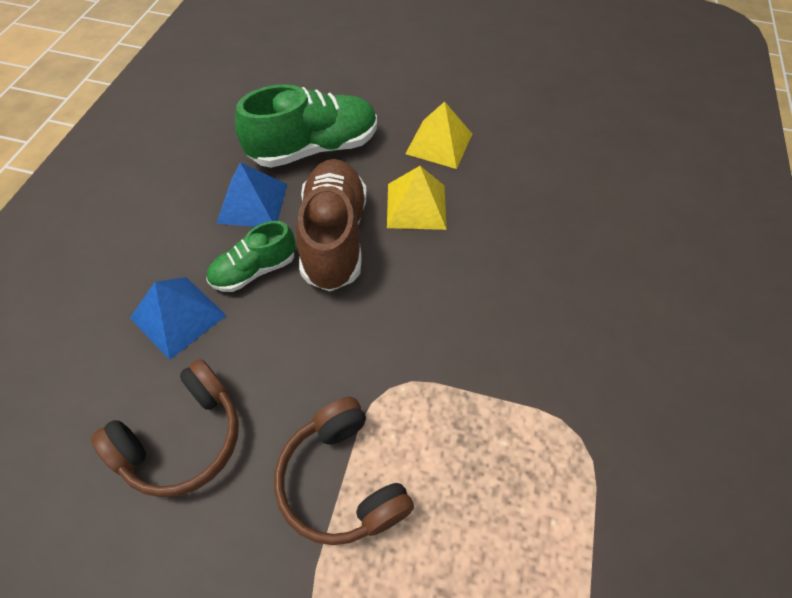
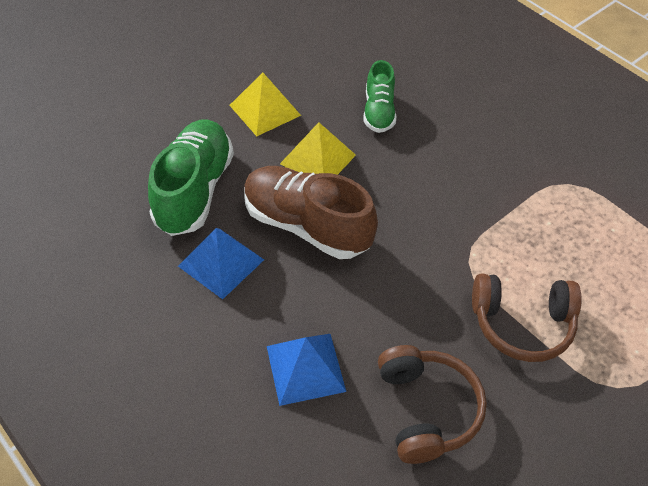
camera: 55 degrees left, 5 degrees down
(254, 270) = (298, 294): green shoe -> green shoe (379, 112)

